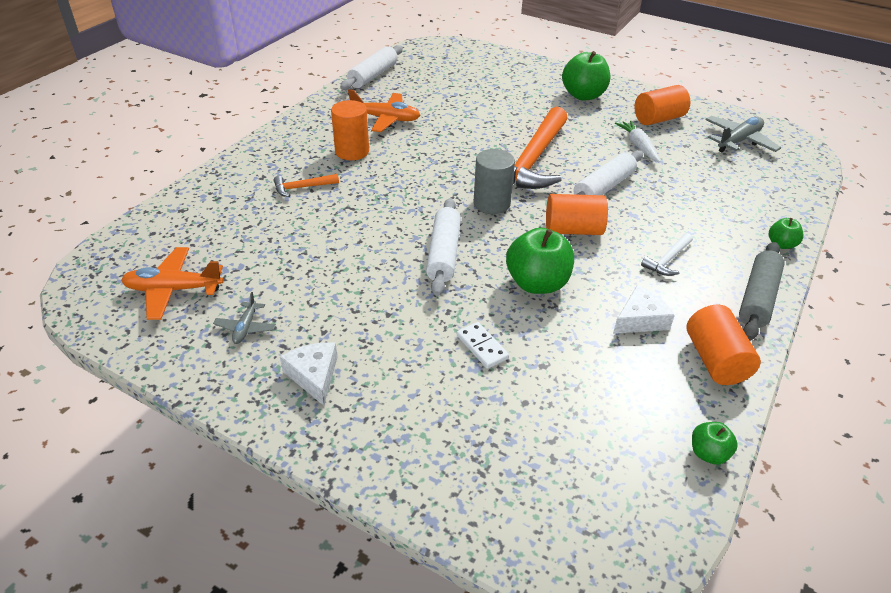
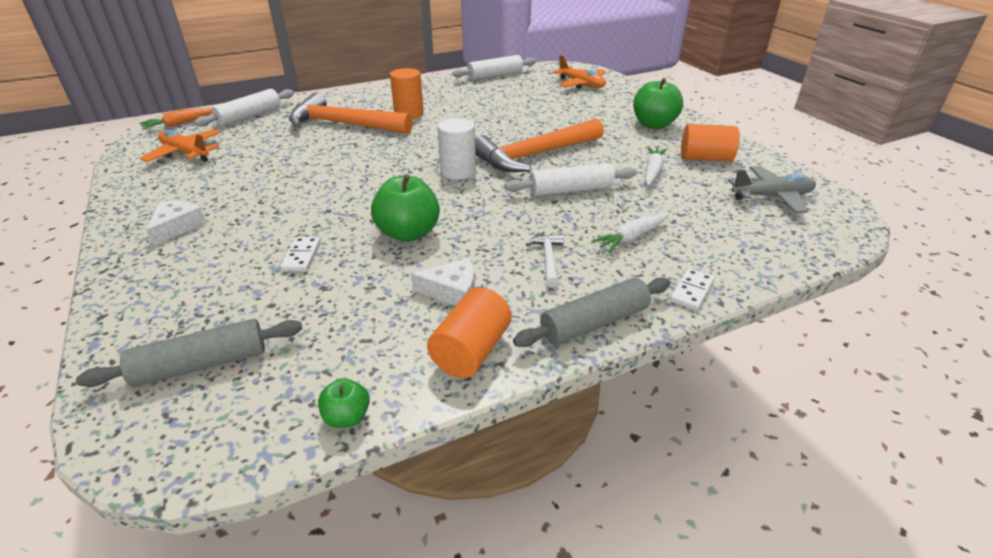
camera: 35 degrees right, 5 degrees down
(96, 255) = (180, 124): none -> orange carrot
(246, 328) = (187, 186): grey plane -> none
(302, 187) = (344, 124): orange hammer -> orange hammer, size x2.36
(386, 119) = (463, 101): orange plane -> orange plane (581, 84)
(444, 254) = (371, 190): white rolling pin -> white rolling pin (249, 116)
(491, 203) = (458, 172): grey cylinder -> white cylinder
(551, 480) = (201, 365): none -> grey rolling pin
(573, 230) = (496, 209): orange cylinder -> none
(667, 260) = (548, 259): white hammer -> white hammer turned 105 degrees clockwise
(696, 215) = (631, 238): none -> white carrot
(781, 244) = (692, 291): green apple -> white domino

